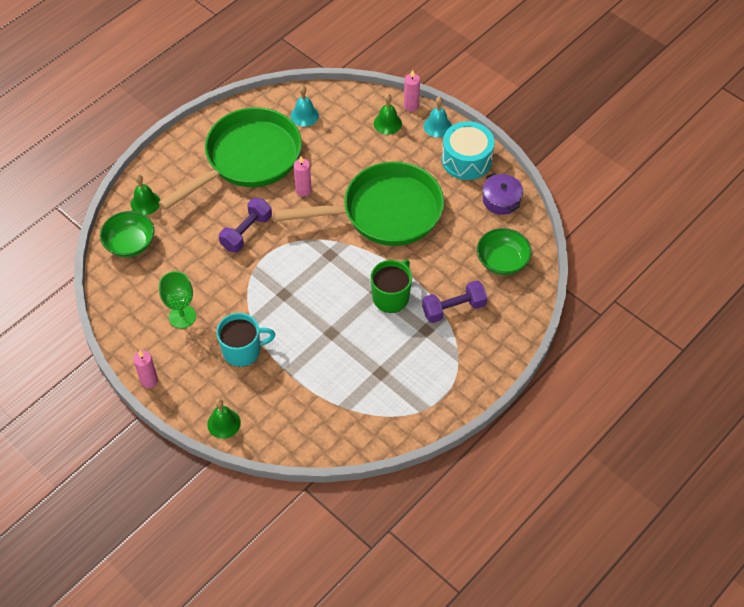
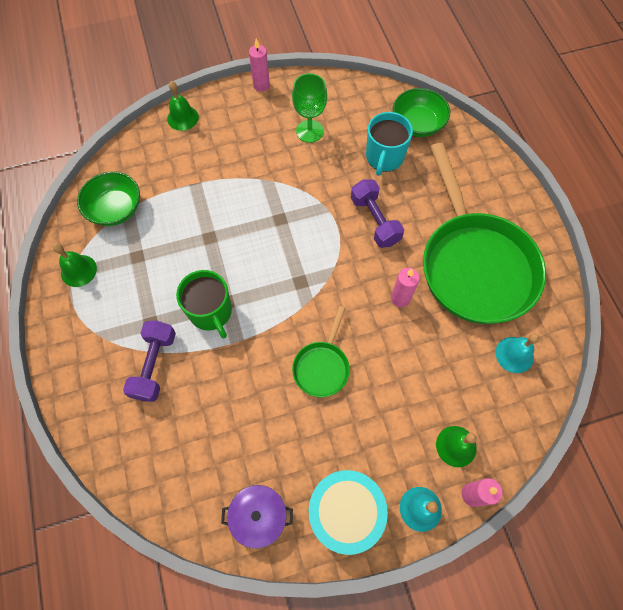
camera: 120 degrees right, 10 degrees up
(145, 203) = (462, 153): green bell -> green bell (78, 270)
(242, 351) = (242, 160): turquoise mug -> turquoise mug (384, 157)
(385, 212) = (322, 366): green pan -> green pan, size x0.44
(502, 261) = (175, 458): green bowl -> green bowl (115, 209)

